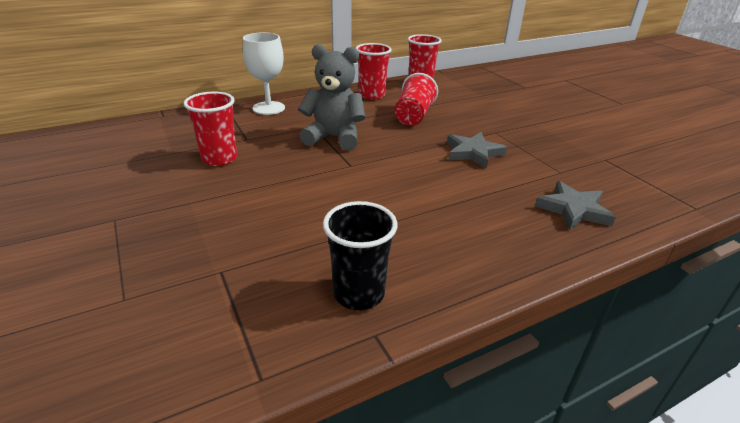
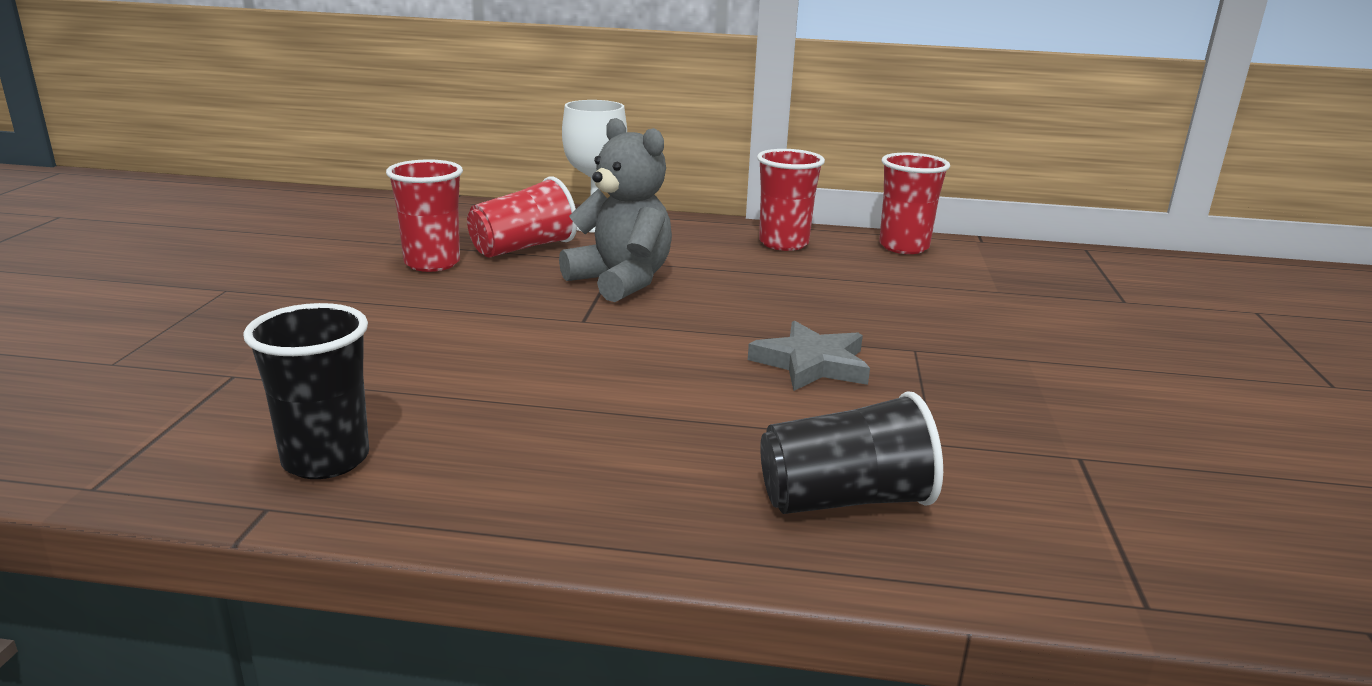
camera: 35 degrees right, 10 degrees down
(413, 116) = (802, 287): red cup -> red cup (523, 248)
(573, 209) = (845, 500): grey star -> black cup

